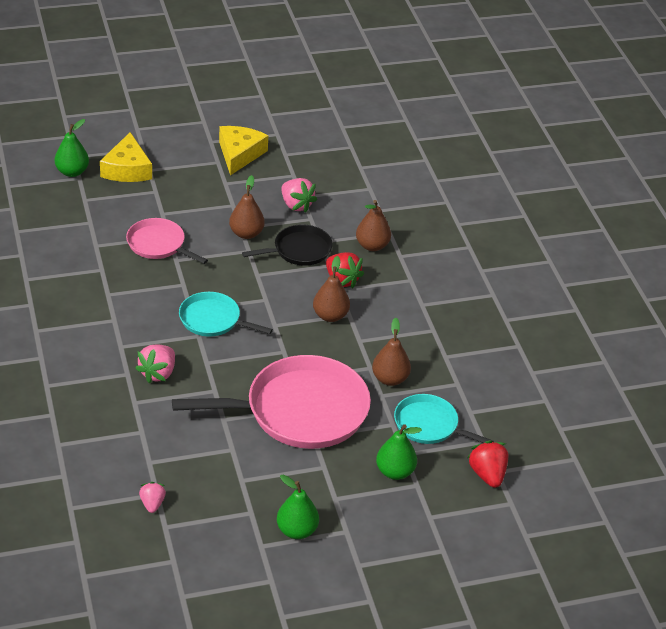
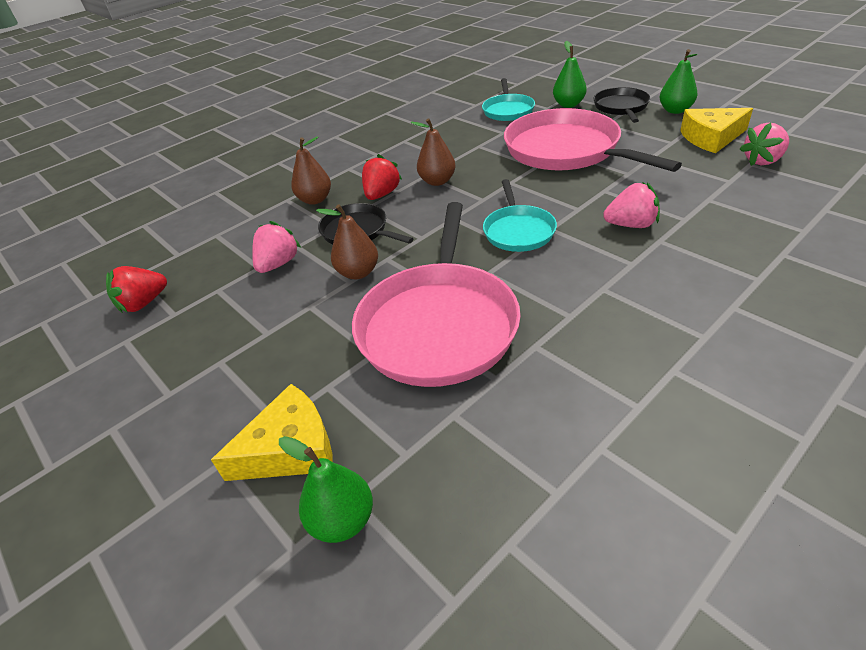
camera: 110 degrees left, 0 degrees up
(152, 504) = (762, 161): pink strawberry -> pink strawberry, size x1.57
(158, 244) = (439, 324): pink pan -> pink pan, size x1.89
(239, 154) = (191, 351): yellow cheese -> yellow cheese (711, 138)
(346, 501) = (621, 107): none -> black pan
(390, 379) = (481, 135): brown pear -> none
(487, 474) = (524, 84): red strawberry -> red strawberry (143, 303)

